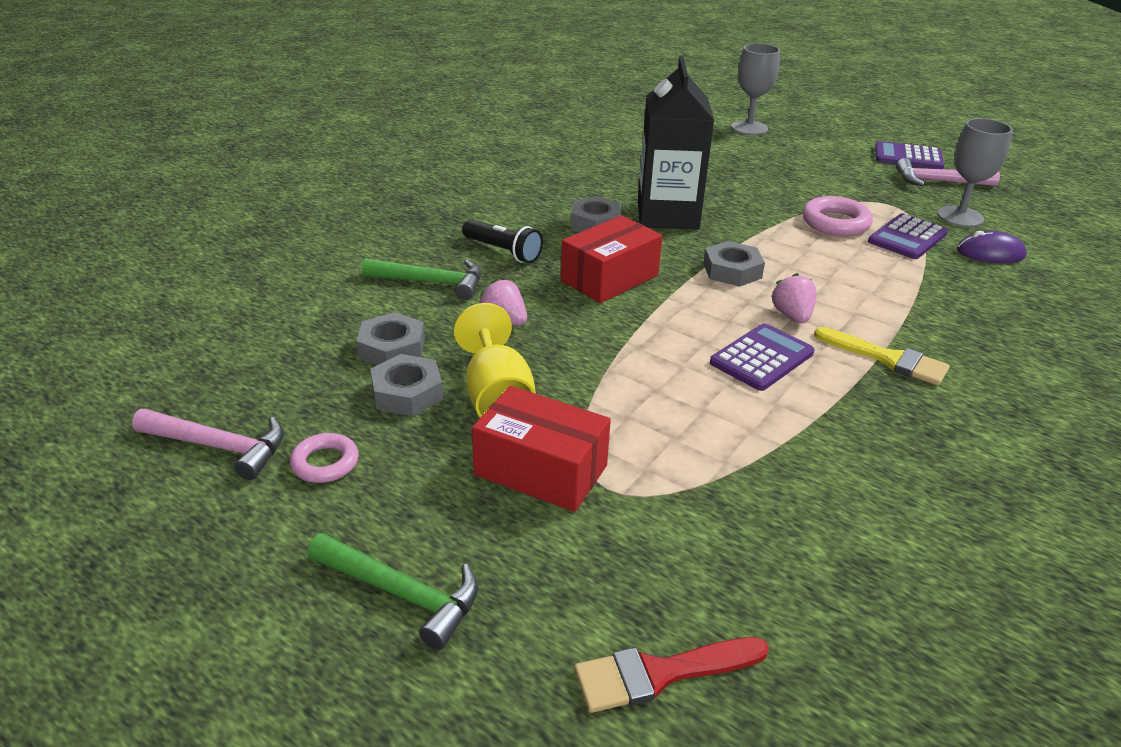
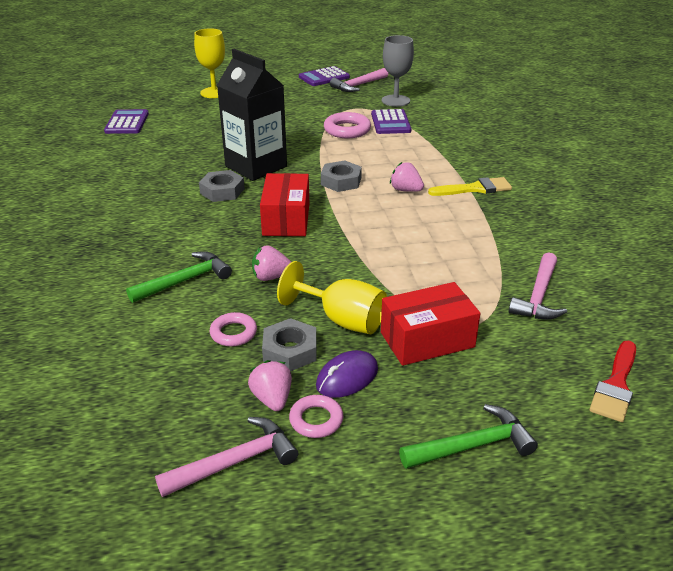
camera: 45 degrees left, 0 degrees up
(326, 421) = (272, 399): none -> pink strawberry
(392, 348) = (233, 333): grey nut -> pink ring
(503, 251) = (196, 237): black flashlight -> none
(747, 516) = (538, 296): none -> pink hammer
(749, 128) = (214, 92): grey goblet -> yellow goblet
(761, 358) = (427, 219): purple calculator -> purple calculator (127, 123)
(990, 253) = (434, 114): purple mouse -> purple mouse (347, 377)

